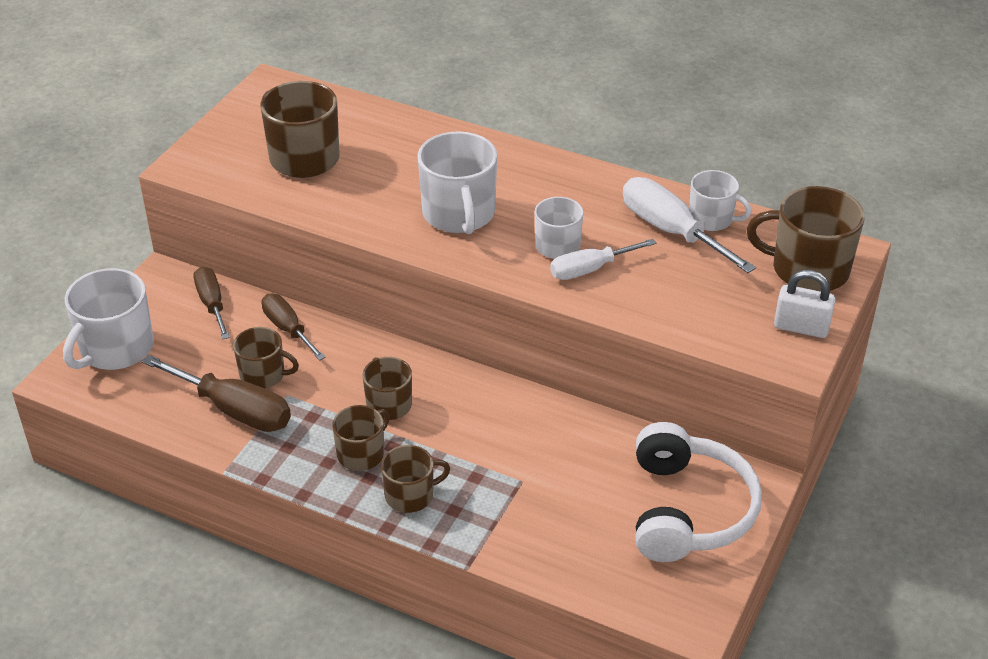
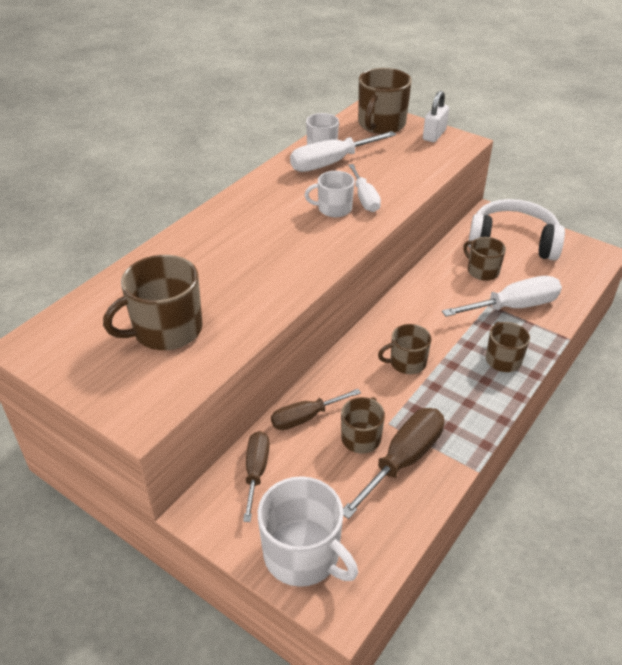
camera: 80 degrees left, 0 degrees up
(212, 304) = (256, 471): brown screwdriver -> brown screwdriver turned 105 degrees clockwise
(361, 454) = (460, 382): brown mug -> brown mug (482, 271)
(459, 214) = (282, 248): white mug -> none
(523, 508) = (514, 307): none -> white screwdriver

